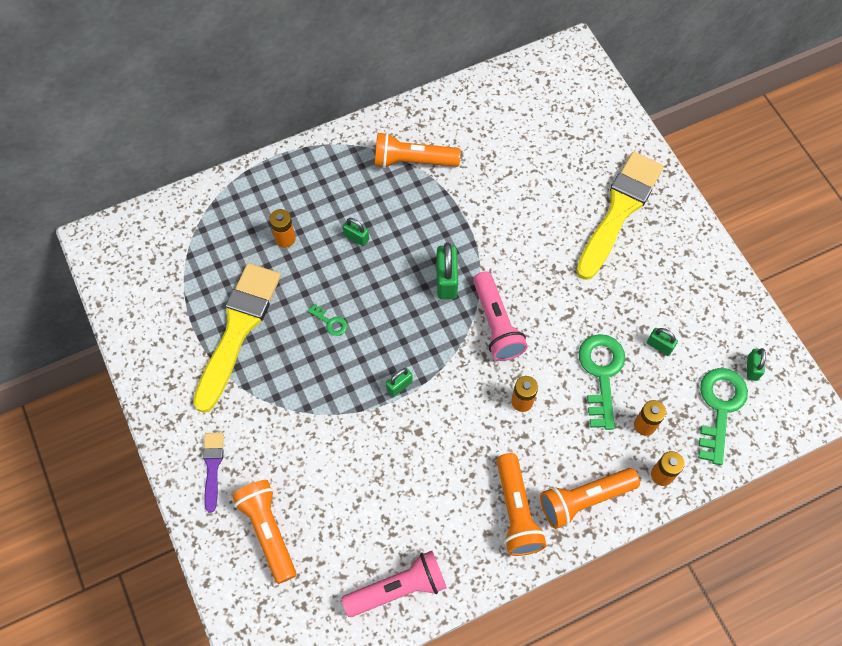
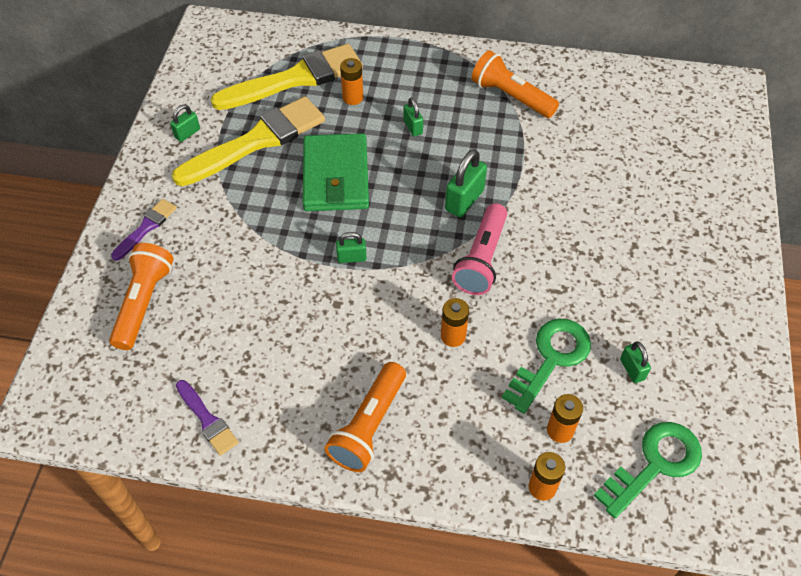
camera: 35 degrees right, 10 degrees down
(330, 322) = (336, 176): green key -> green wallet
(398, 588) = (207, 420): pink flashlight -> purple brush
(584, 499) = (443, 458): orange flashlight -> none
(619, 210) = (680, 232): yellow brush -> yellow brush (295, 79)
(752, 368) = (720, 449): green padlock -> green padlock (187, 133)

